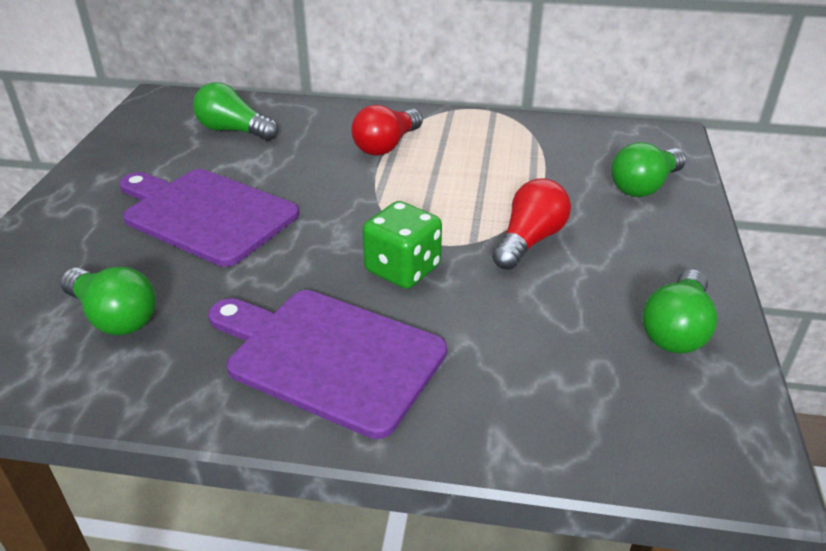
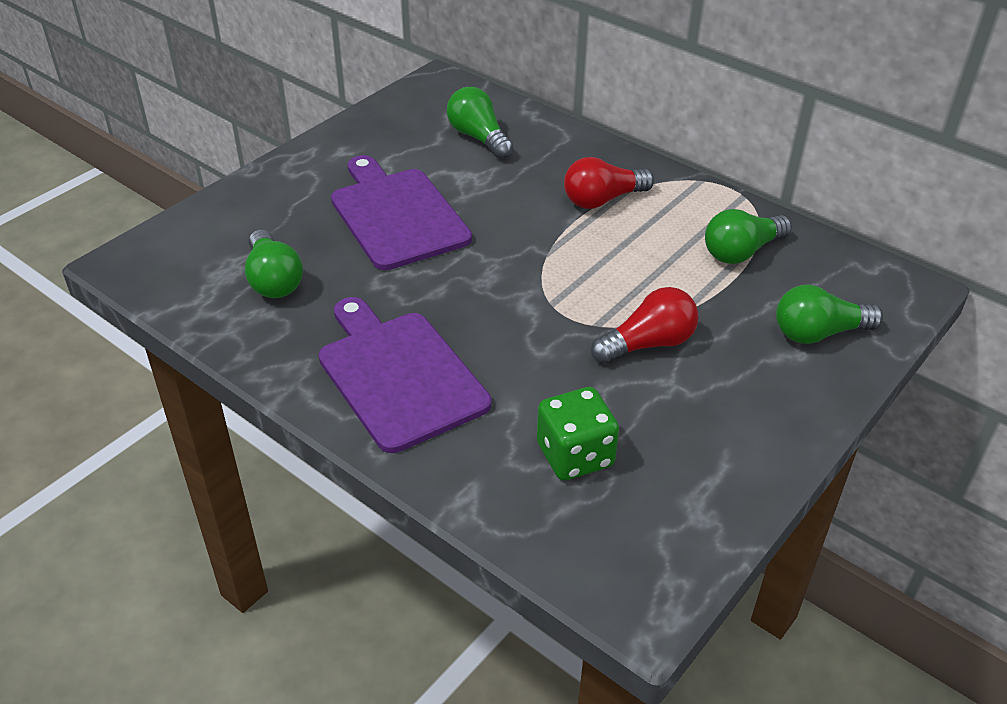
camera: 30 degrees right, 5 degrees up
(402, 269) = (514, 326): green dice -> green dice (575, 455)
(676, 329) = (701, 476): green light bulb -> green light bulb (741, 252)

